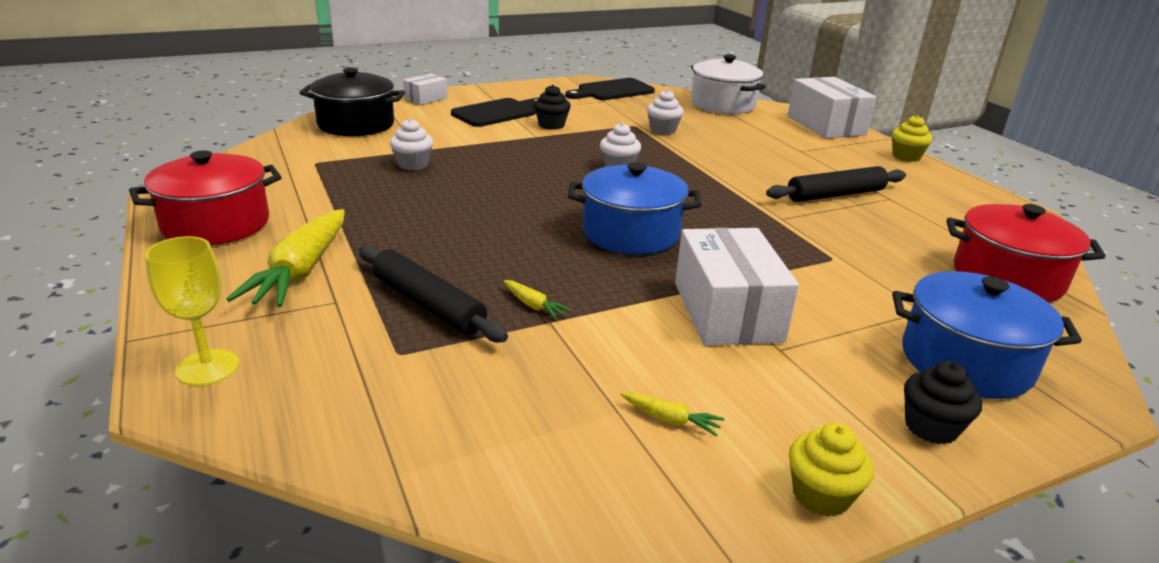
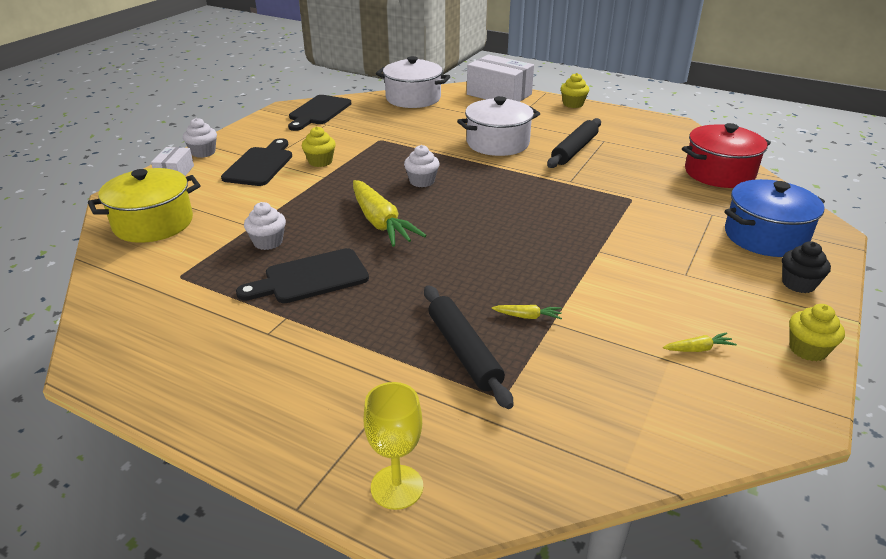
camera: 35 degrees left, 5 degrees up
(216, 224) = (191, 374): red pot -> none
(300, 271) = (334, 376): yellow carrot -> yellow carrot (381, 223)
(356, 124) = (153, 223): black pot -> yellow pot
(401, 200) = (310, 278): none -> black cutting board
(428, 304) = (464, 351): black rolling pin -> black rolling pin turned 60 degrees clockwise
(551, 125) = (320, 161): black cupcake -> yellow cupcake
(630, 233) = (504, 232): blue pot -> none
(663, 130) = (405, 136): white cupcake -> white cupcake (203, 152)
(727, 311) = (631, 263): white box -> none
(752, 163) = (497, 143): none -> white pot

